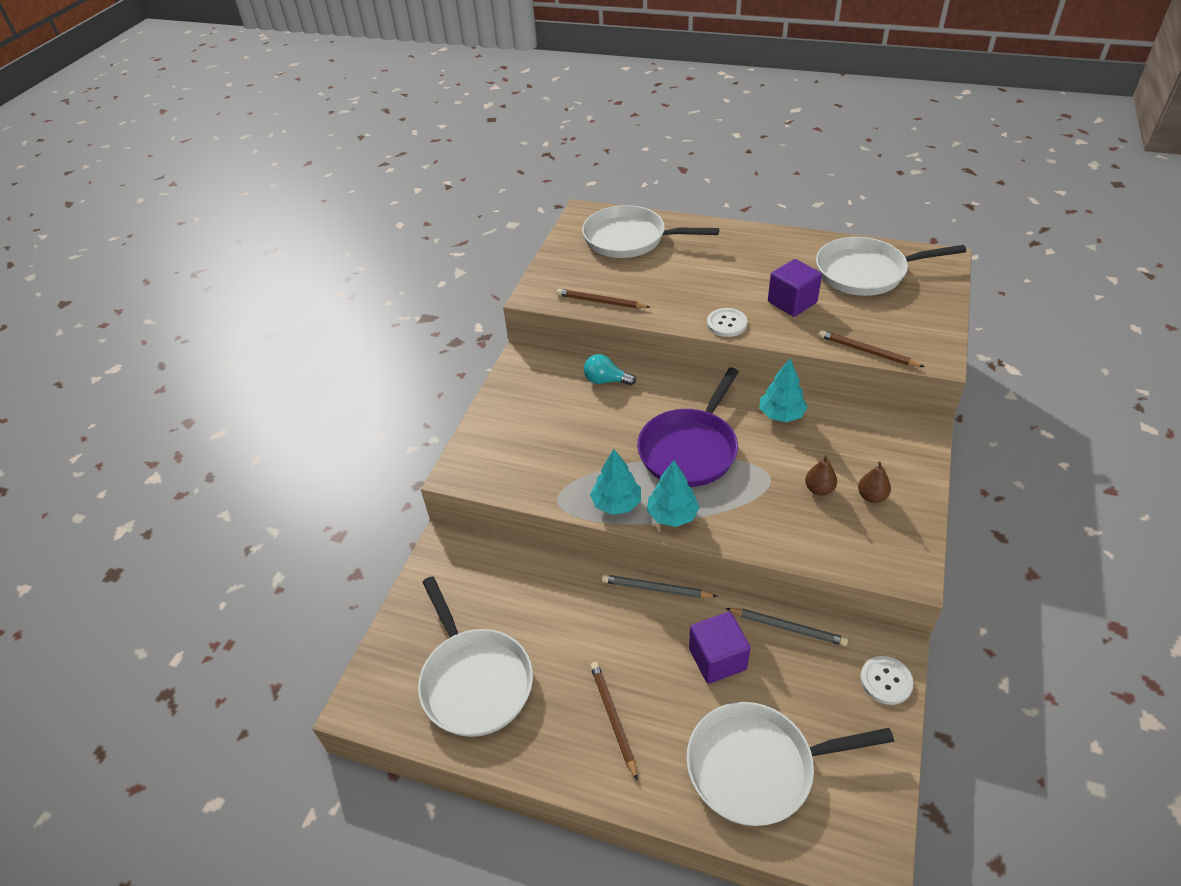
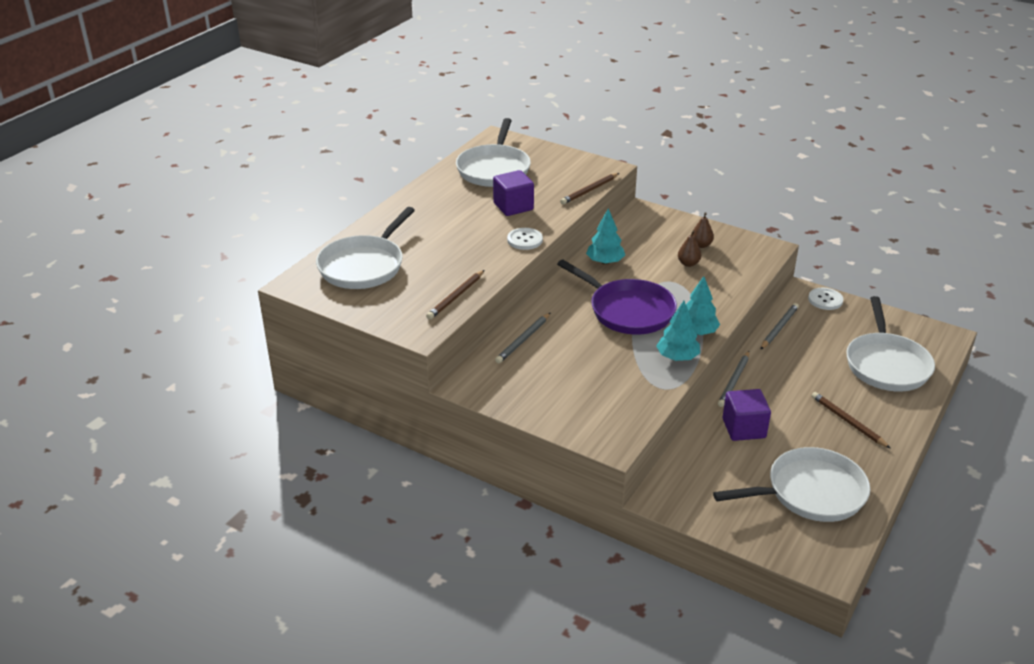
camera: 80 degrees left, 10 degrees down
(605, 381) = (523, 340): turquoise light bulb -> grey pencil
(613, 718) = (848, 422): brown pencil -> brown pencil turned 60 degrees clockwise
(717, 659) = (801, 364): purple cube -> purple cube (744, 428)

